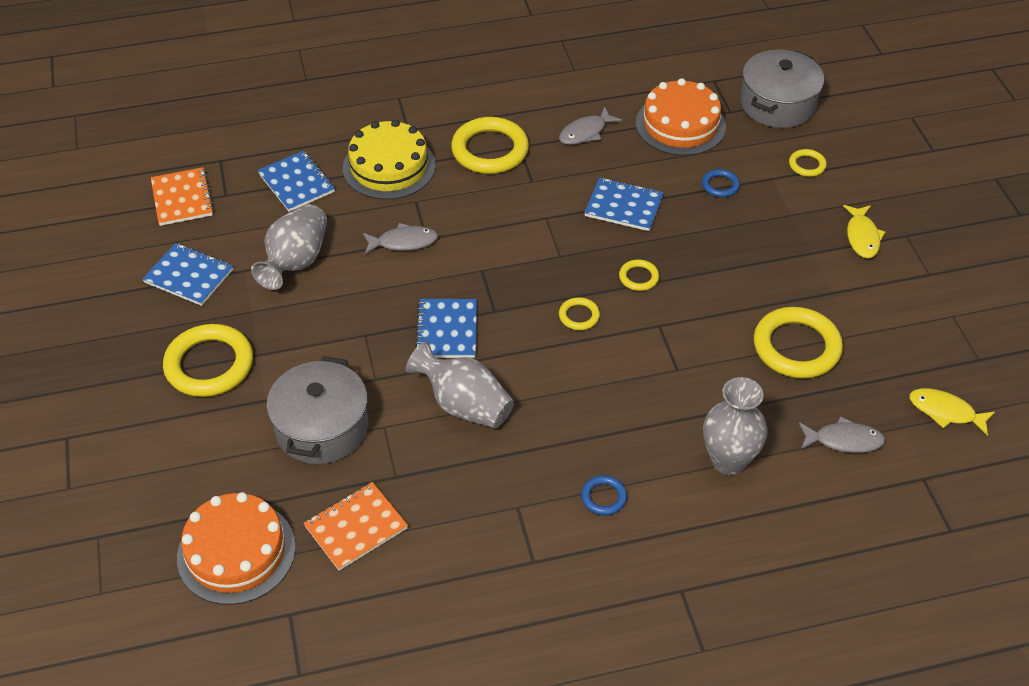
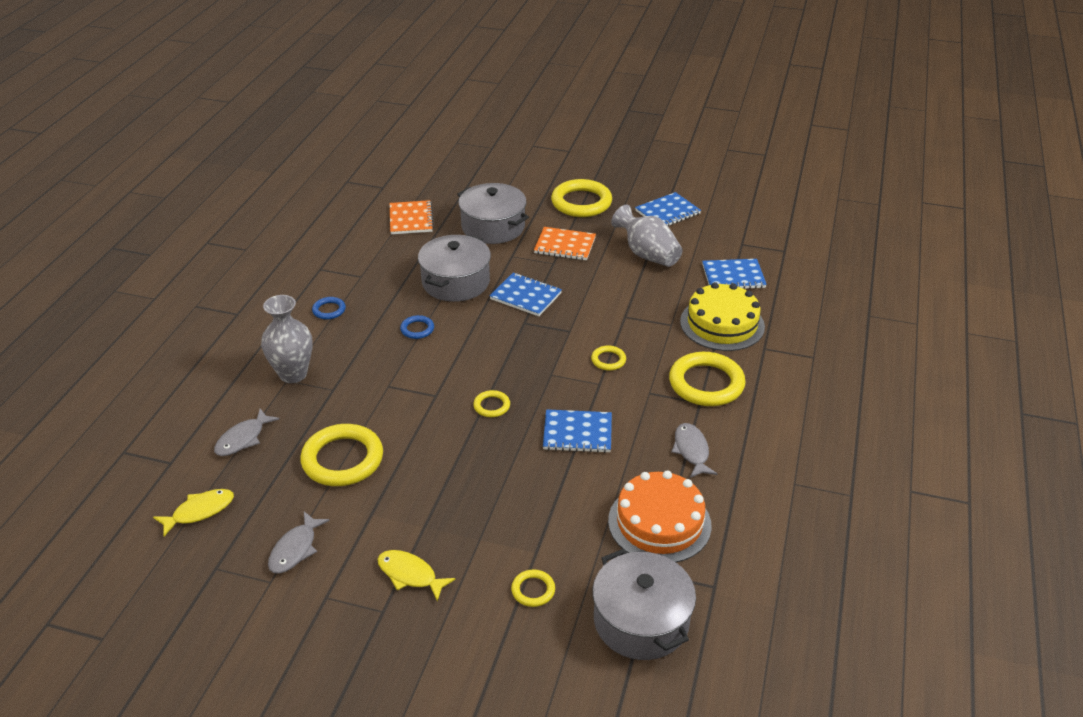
camera: 120 degrees right, 10 degrees down
(182, 198) = (750, 226): orange notebook -> orange notebook (565, 245)
(236, 552) = (437, 181): orange cake -> none
(404, 242) = (629, 305): grey fish -> grey fish (295, 549)
(464, 405) = (456, 282): grey vase -> grey pot
(579, 316) = (482, 359): yellow ring -> yellow ring (608, 360)
(624, 206) = (577, 433): blue notebook -> blue notebook turned 45 degrees clockwise
(720, 185) = (555, 508): blue ring -> blue ring (417, 329)

